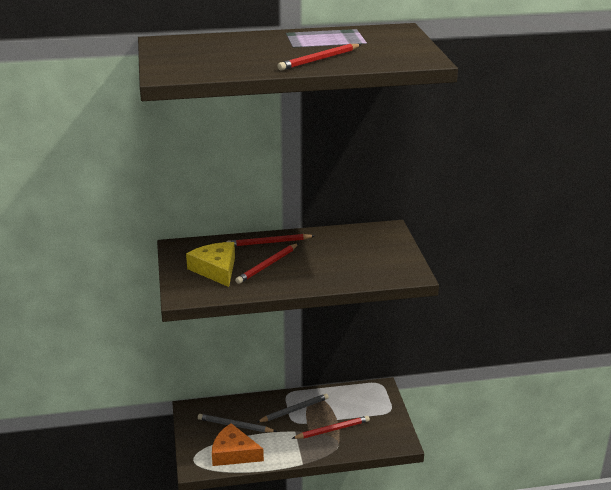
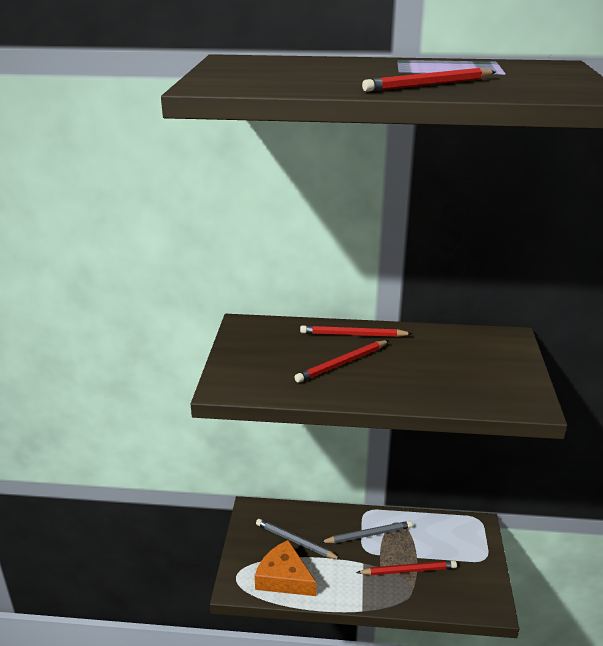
camera: 15 degrees right, 0 degrees up
(216, 269) = (277, 360): yellow cheese -> none

